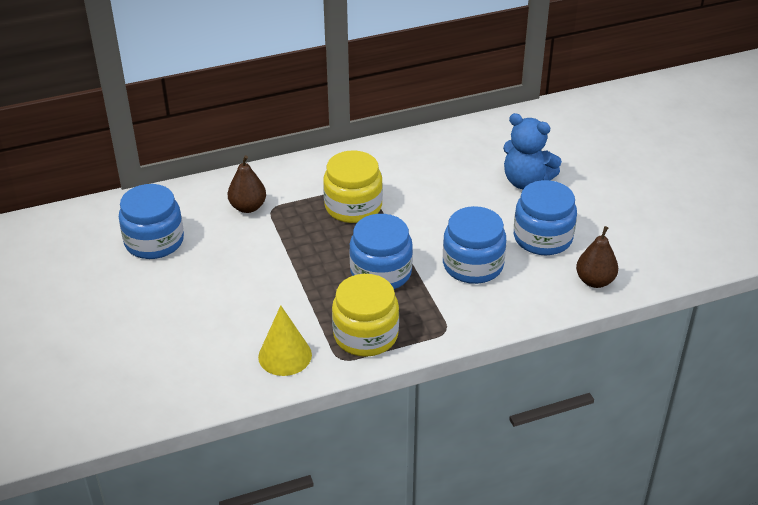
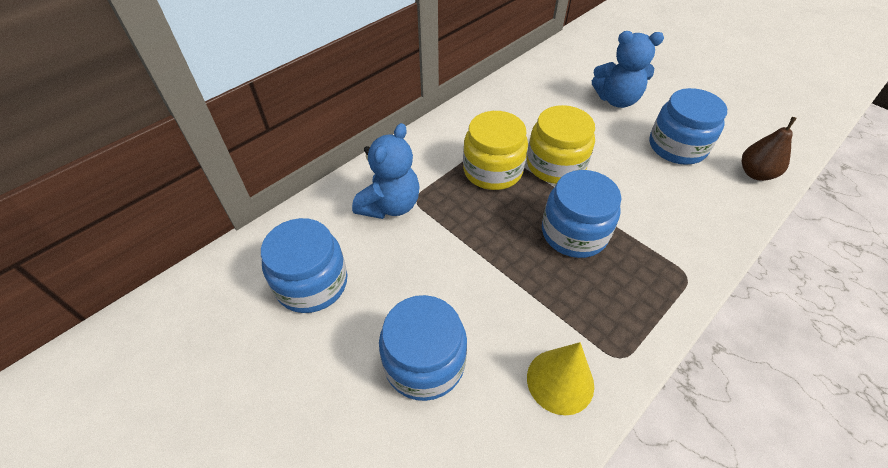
camera: 25 degrees left, 10 degrees up
(248, 207) = (390, 205): brown pear -> blue teddy bear
(365, 335) = (620, 315): yellow jar -> yellow jar (555, 165)
(473, 265) = (646, 194): blue jar -> blue jar (424, 362)

